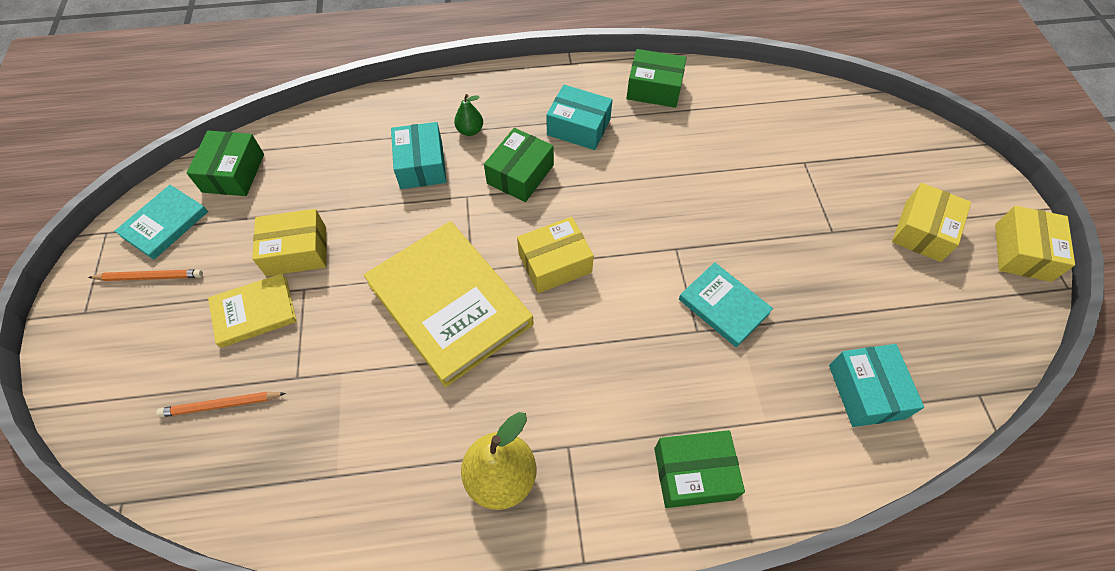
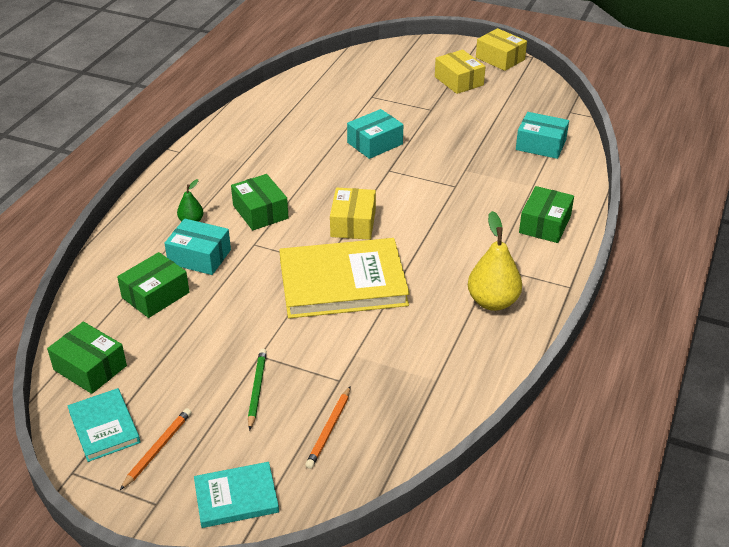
camera: 60 degrees left, 20 degrees down
(254, 312) = (257, 389): yellow book -> green pencil
(296, 251) = (218, 349): yellow box -> none
(578, 127) = (245, 171): turquoise box -> turquoise box (375, 143)
(654, 89) = (247, 126): green box -> green box (155, 295)
(723, 306) = (446, 169): turquoise book -> turquoise book (236, 497)

